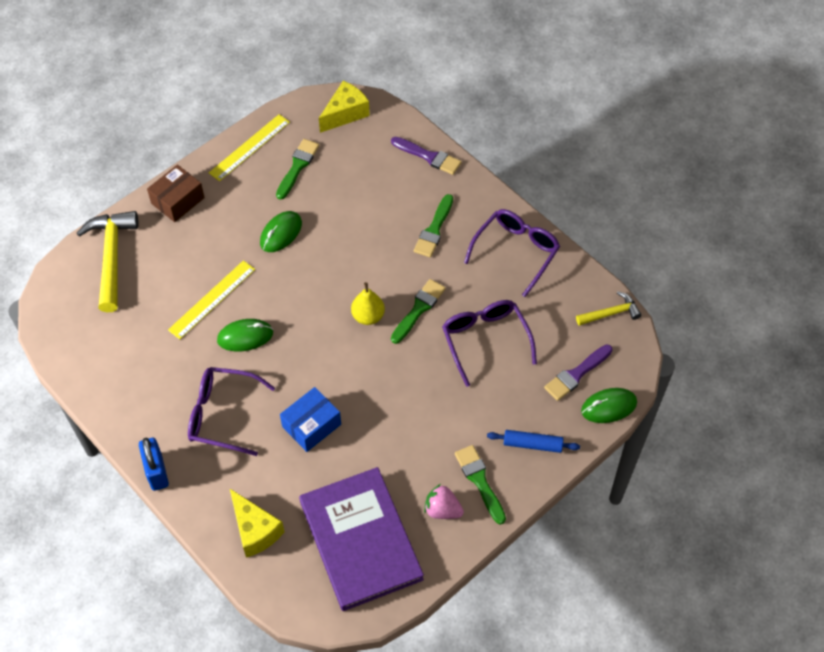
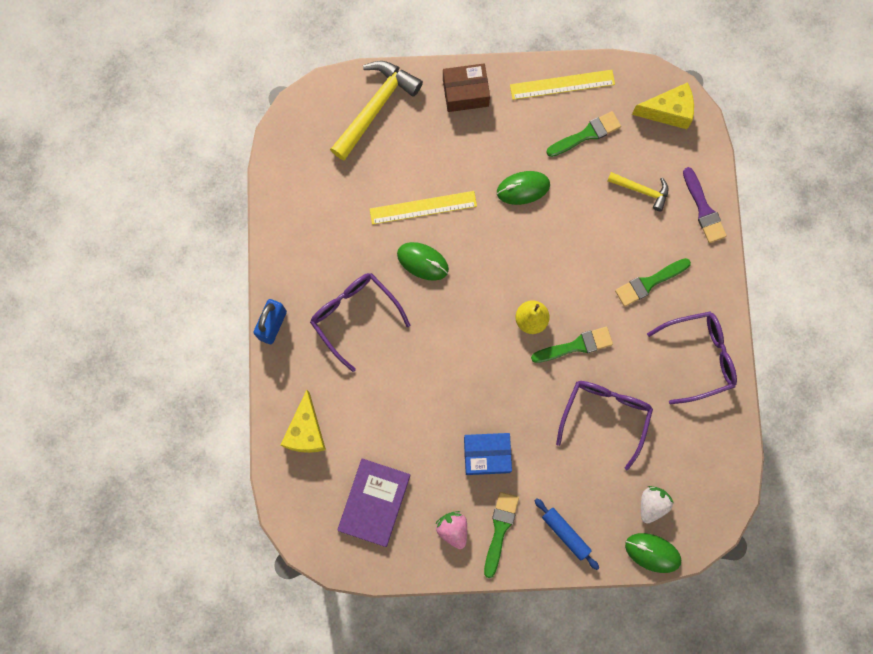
camera: 40 degrees right, 20 degrees up
(311, 425) = (413, 379): blue box -> blue box (486, 455)
(360, 540) = (374, 502): purple book -> purple book, size x0.64
(576, 374) = (652, 504): purple brush -> white strawberry
(611, 313) = (728, 475): yellow hammer -> yellow hammer (641, 190)

